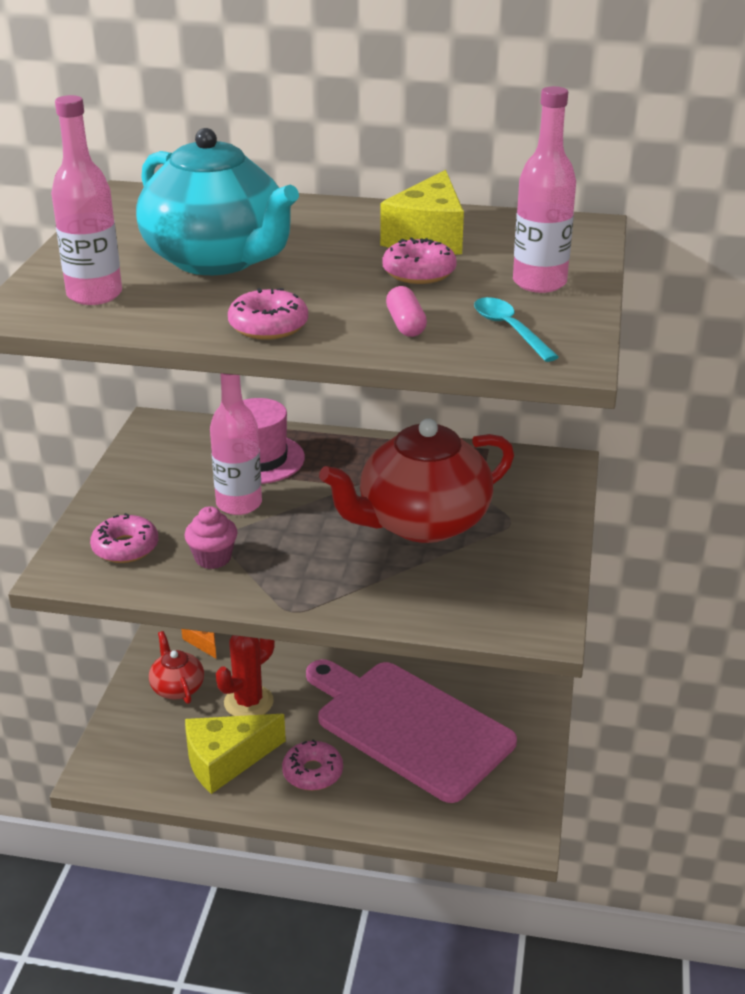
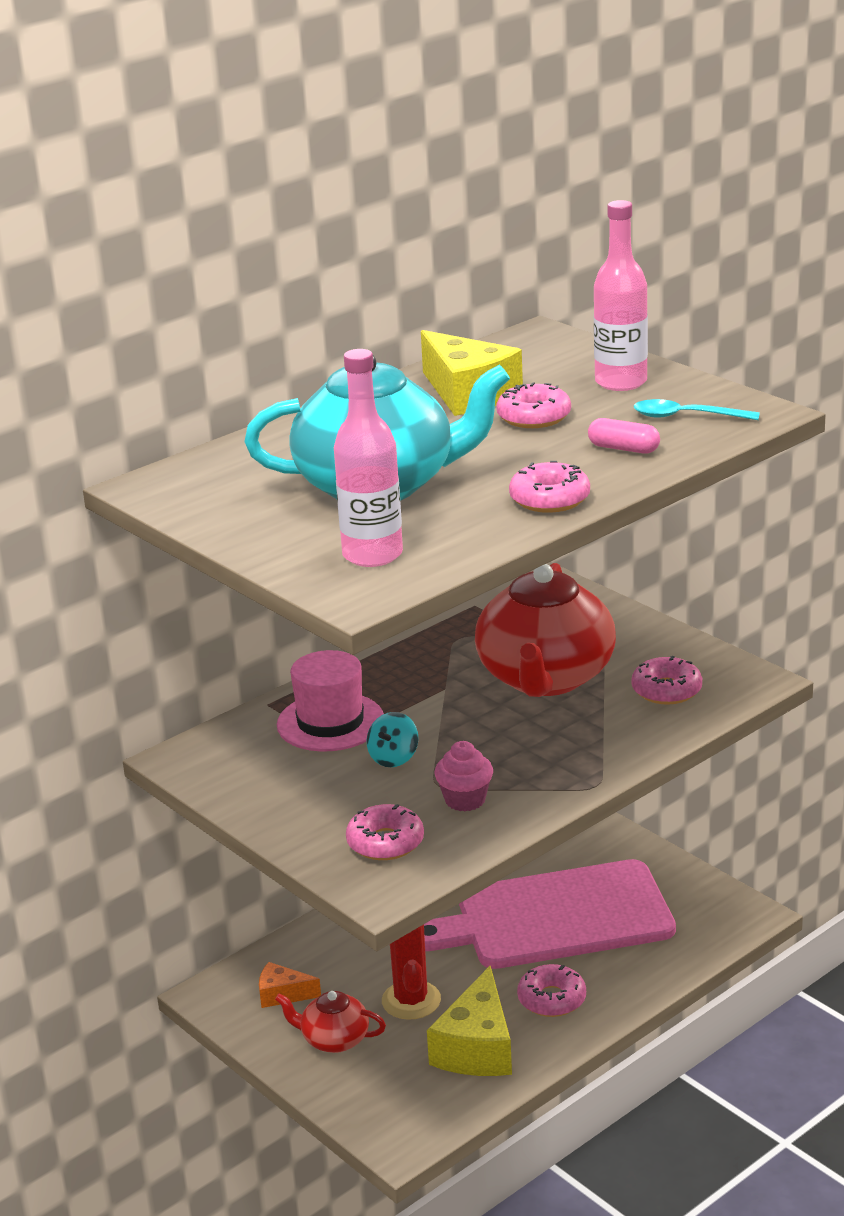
camera: 50 degrees left, 5 degrees down
(239, 504) = (393, 758): pink bottle -> turquoise spinning top
(472, 588) = (666, 690): none -> pink donut

